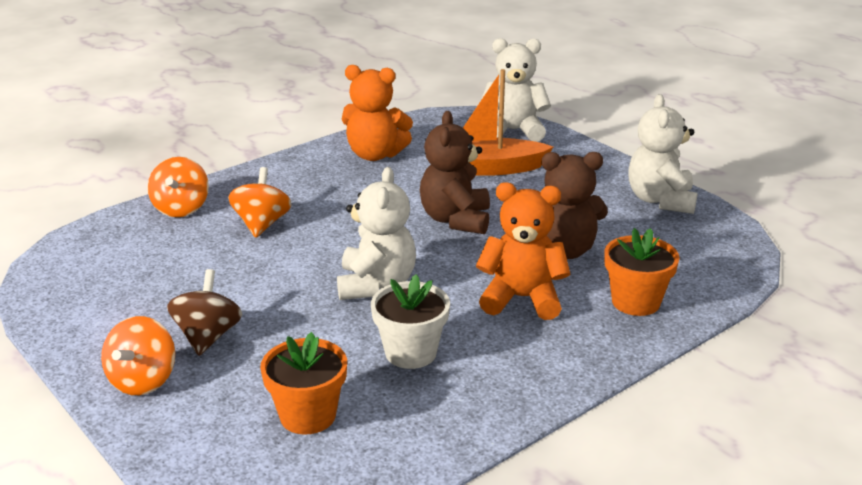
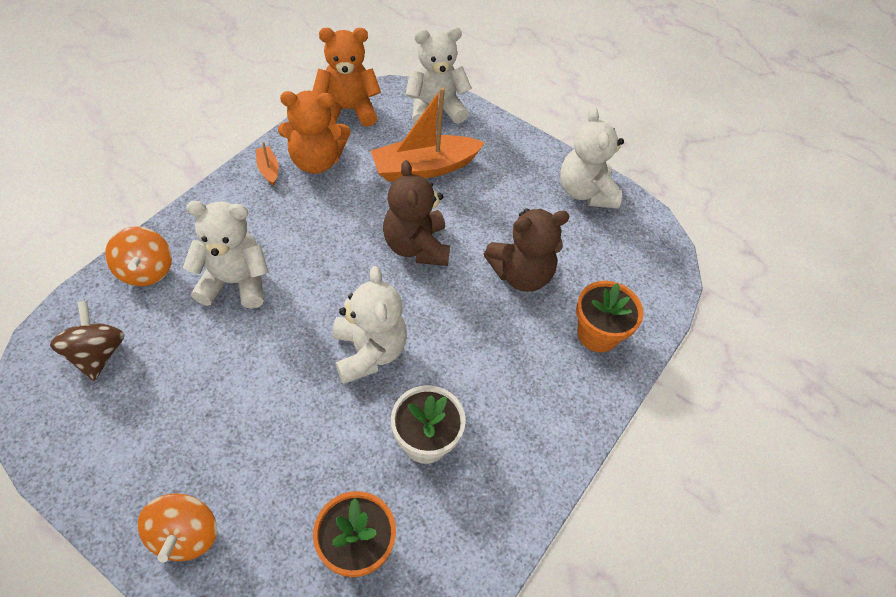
camera: 20 degrees left, 25 degrees up
(208, 336) = (230, 458): brown spinning top -> brown spinning top (97, 354)
(261, 224) = (235, 282): orange spinning top -> white teddy bear
(325, 156) = (268, 169): none -> orange boat
(522, 298) = (502, 347): orange teddy bear -> orange teddy bear (348, 110)

